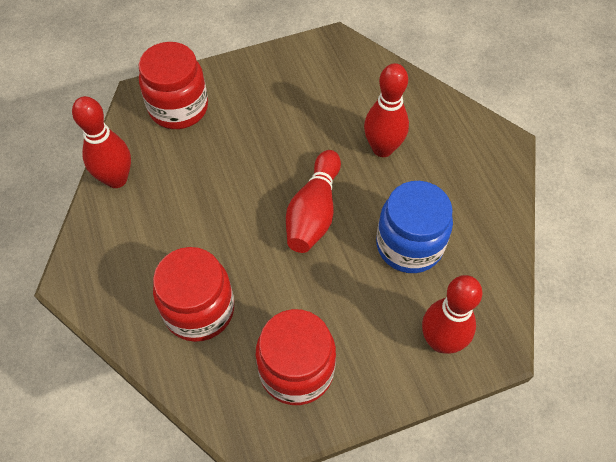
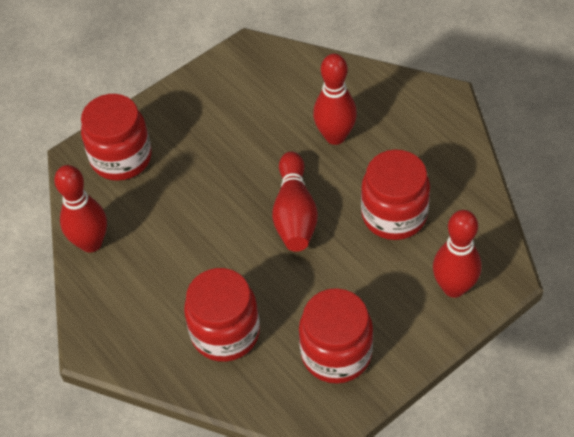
camera: 15 degrees left, 5 degrees down
(409, 245) = (394, 215): blue jar -> red jar

